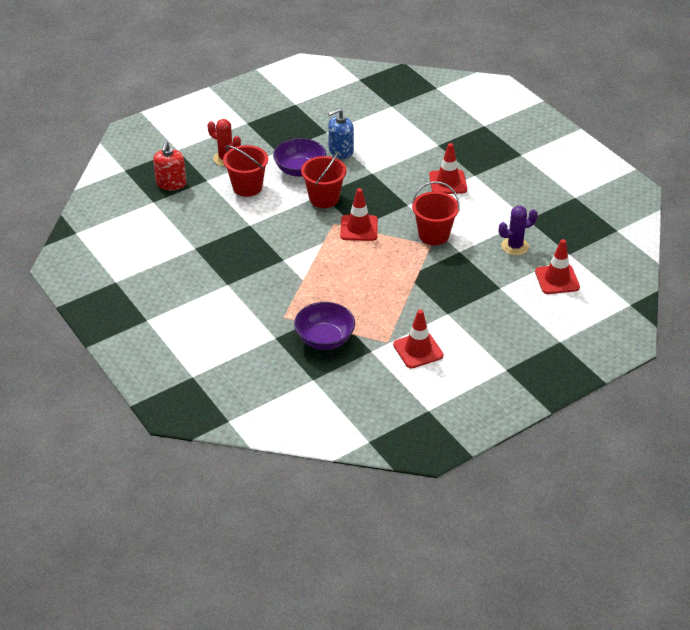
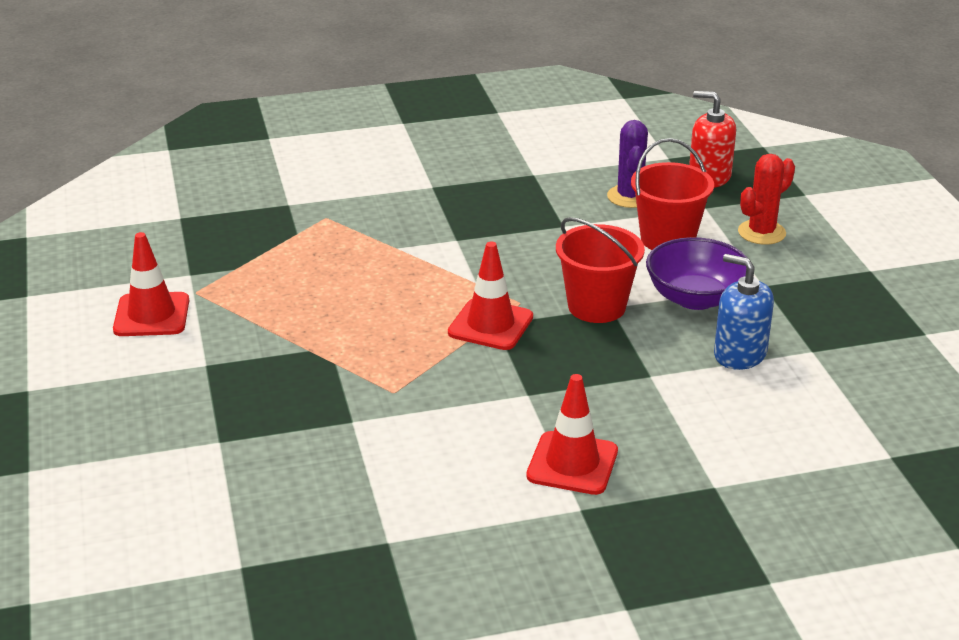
camera: 110 degrees right, 10 degrees down
(324, 339) = (250, 241): purple bowl -> none
(340, 151) = (739, 354): blue soap dispenser -> blue soap dispenser turned 45 degrees counterclockwise
(433, 235) = (419, 402): red bucket -> none
(515, 246) = (317, 496): purple cactus -> purple cactus (630, 197)
(557, 279) = (182, 522): red traffic cone -> none

